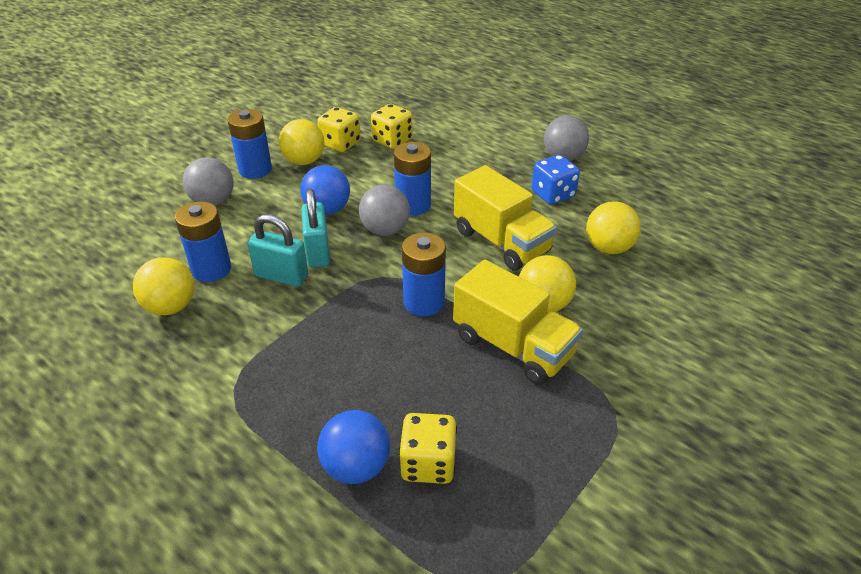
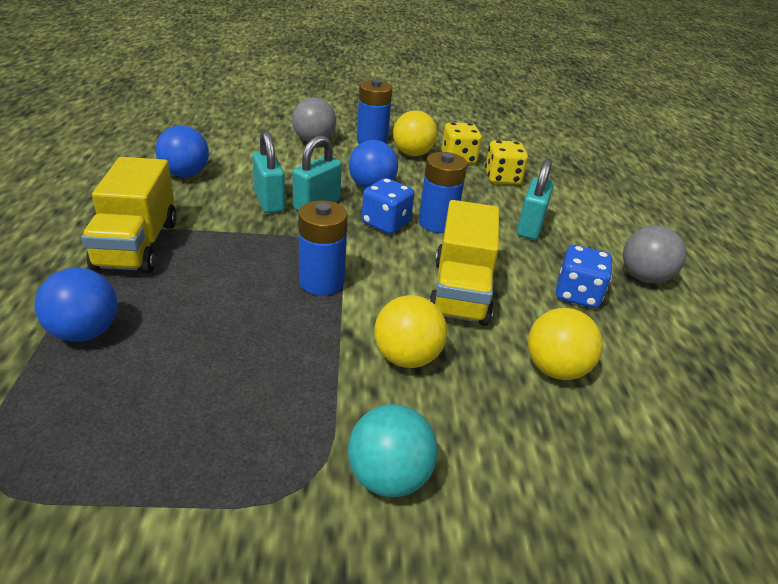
camera: 45 degrees right, 5 degrees down
(171, 307) = (185, 174): yellow ball -> blue ball
(211, 269) = (241, 171): blue battery -> none
(385, 230) = (386, 223): grey ball -> blue dice
(428, 463) = (119, 373): yellow dice -> none
(464, 167) = (529, 227): none -> turquoise padlock
(513, 346) = (324, 362): yellow truck -> yellow truck (137, 245)
(637, 370) = (388, 477): none -> turquoise ball

